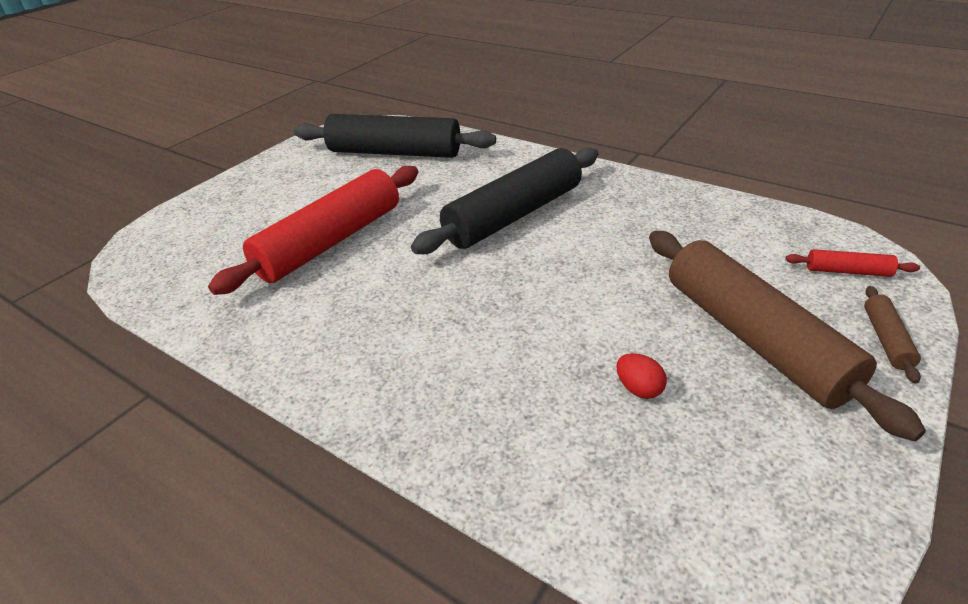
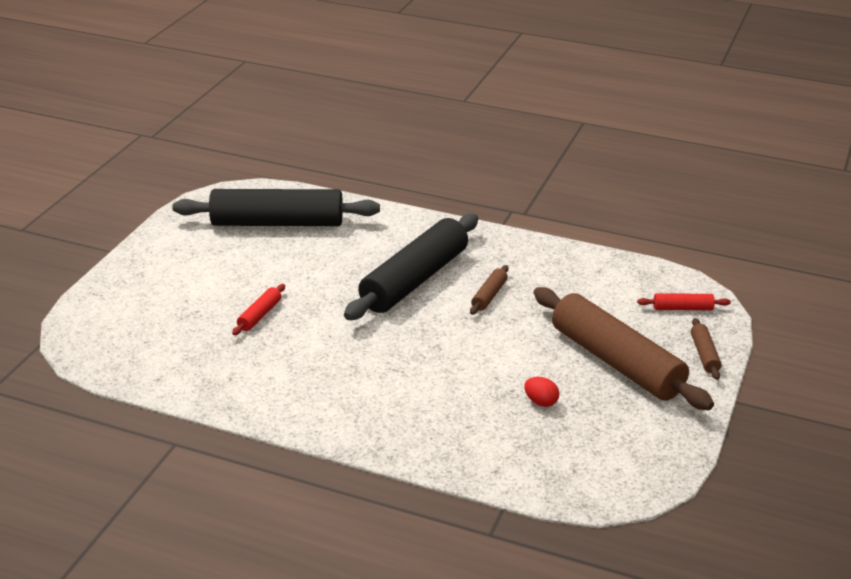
camera: 15 degrees left, 5 degrees down
(331, 242) = (260, 315): red rolling pin -> red rolling pin, size x0.41
(596, 238) = (489, 295): none -> brown rolling pin

